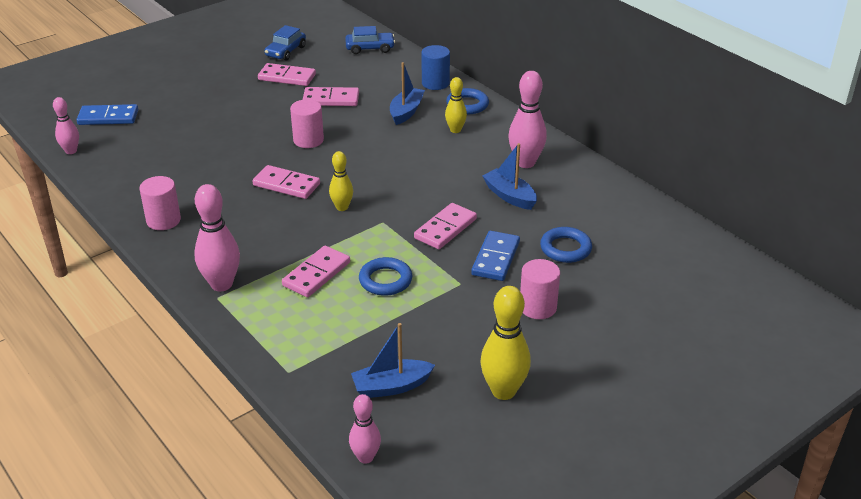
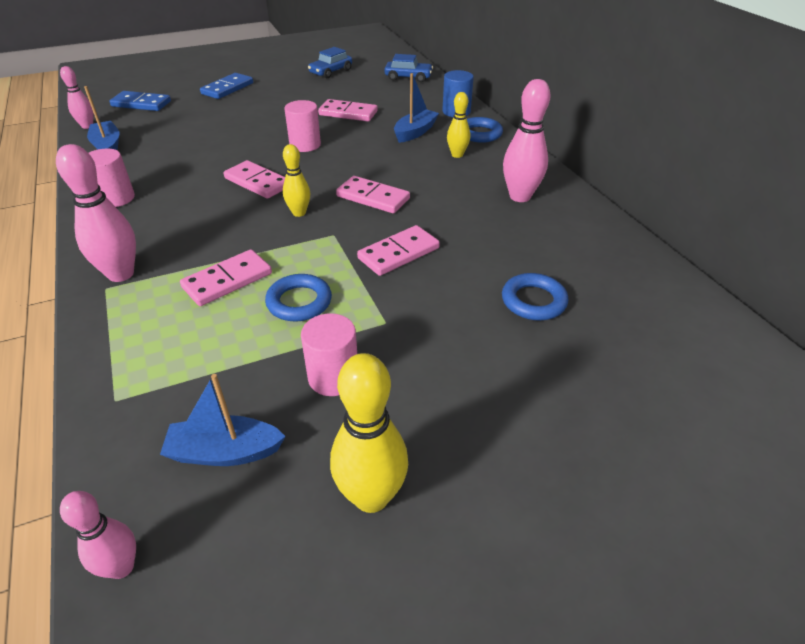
camera: 15 degrees right, 5 degrees up
(287, 77) = (319, 91): pink domino -> pink domino (373, 197)
(495, 258) = (442, 298): blue domino -> blue domino (227, 88)
(509, 196) = (488, 229): blue boat -> blue boat (107, 146)
(538, 307) = (470, 373): pink cylinder -> pink cylinder (333, 377)

